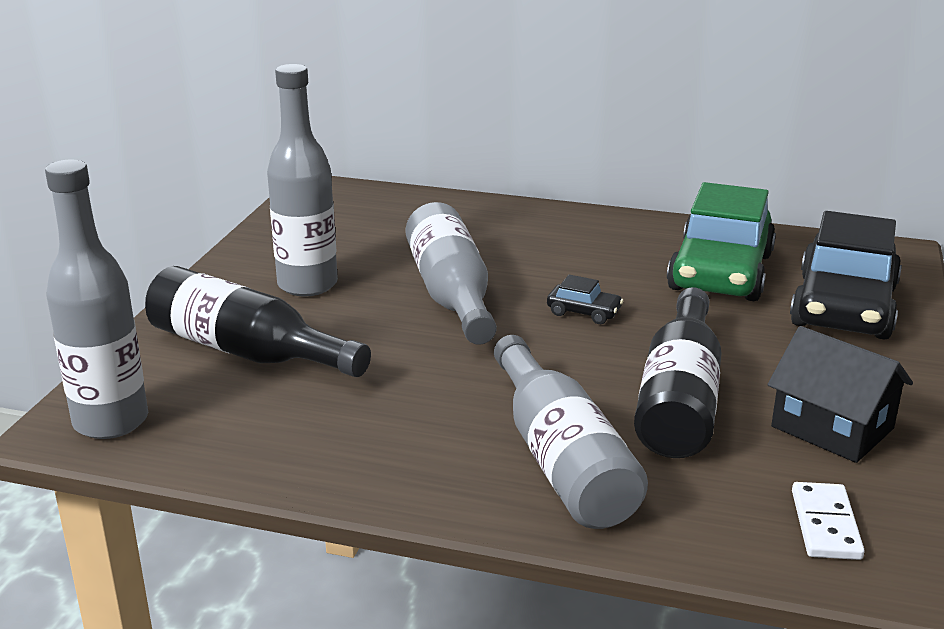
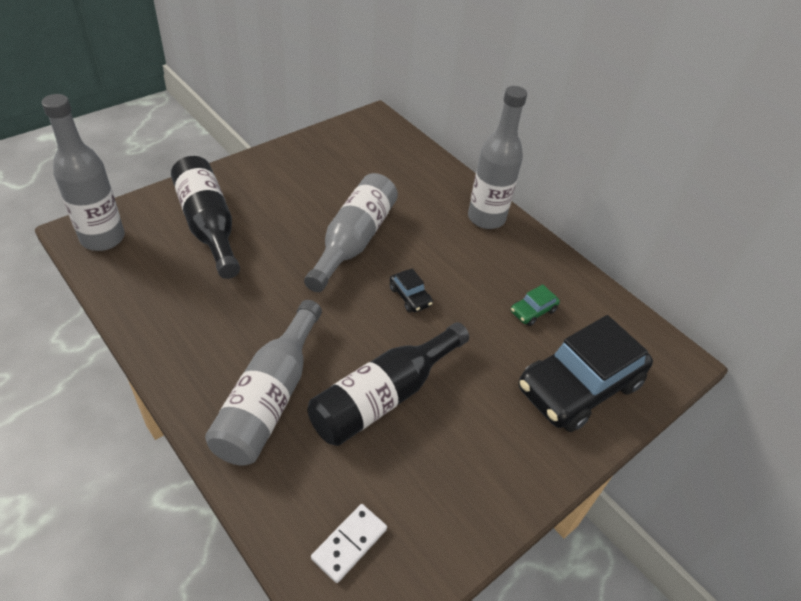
camera: 30 degrees right, 20 degrees up
(307, 285) = (288, 192): grey bottle -> grey bottle (486, 218)
(720, 272) = (533, 311): green car -> green car, size x0.41
(832, 428) = (445, 477): black house -> none

